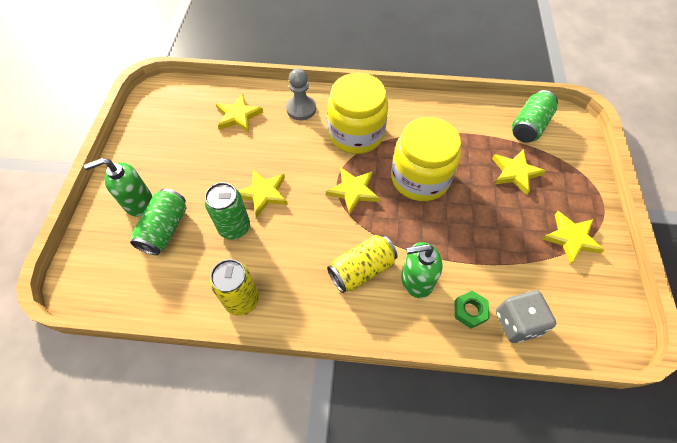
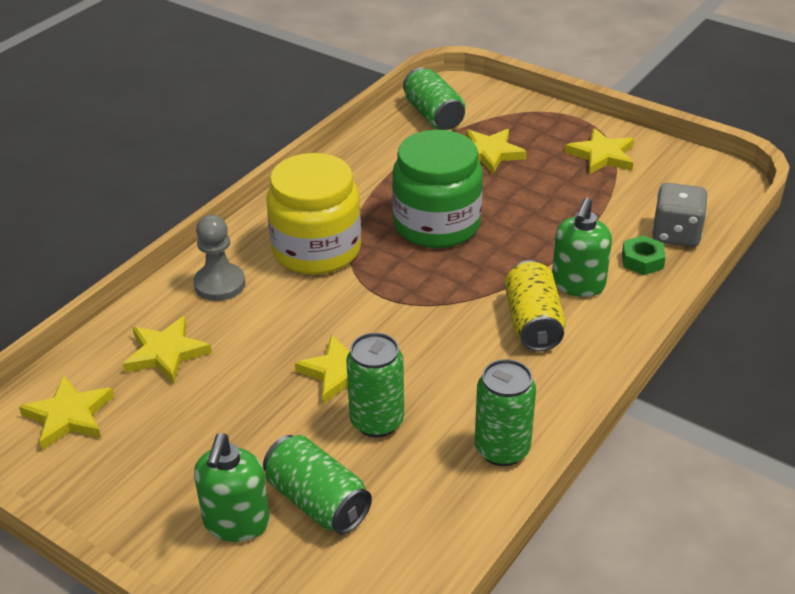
camera: 60 degrees left, 20 degrees down
(242, 300) = (502, 449): yellow can -> green can
(353, 191) = (409, 287): yellow star -> yellow star (69, 416)
(420, 178) = (436, 225): yellow jar -> green jar

